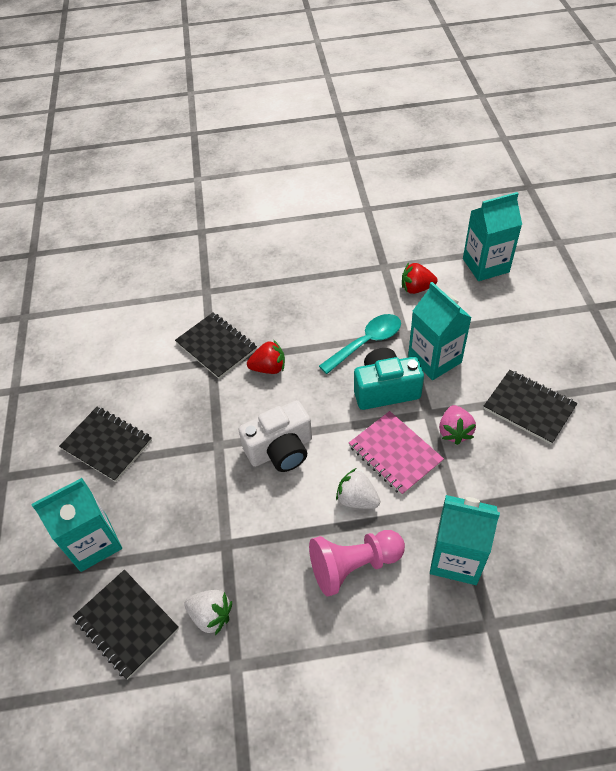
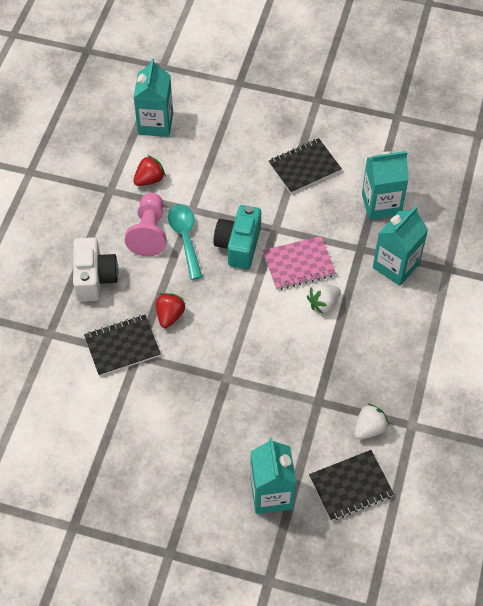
camera: 70 degrees left, 5 degrees up
(107, 445) = (181, 461): black notebook -> none
(281, 450) = (255, 336): white camera -> white camera (95, 278)
(353, 565) = (373, 327): pink pawn -> pink pawn (149, 232)
(416, 288) = (149, 180): red strawberry -> red strawberry turned 150 degrees counterclockwise
(434, 359) = (228, 201): turquoise carton -> turquoise carton (381, 204)
(454, 431) = (300, 220): pink strawberry -> none

